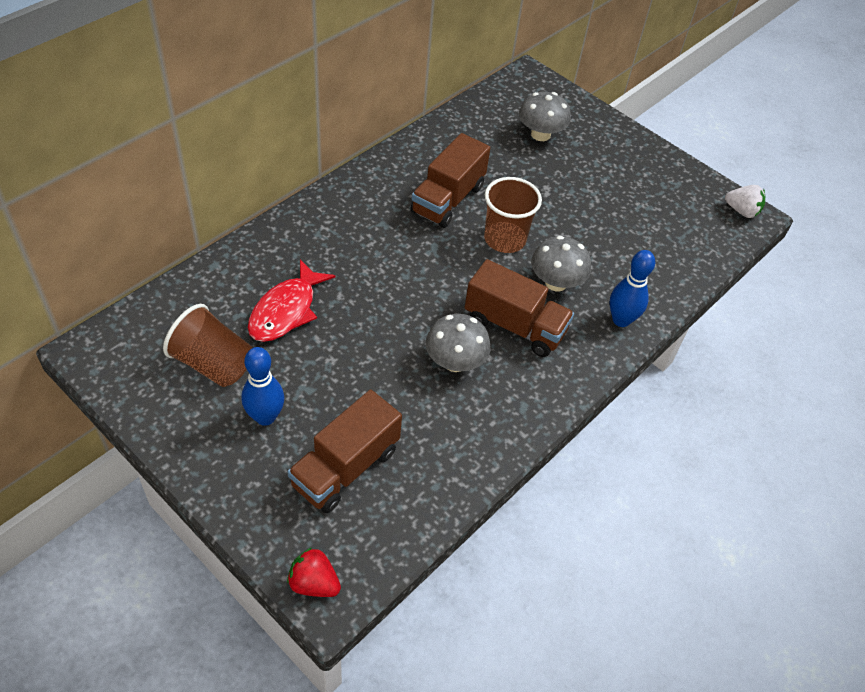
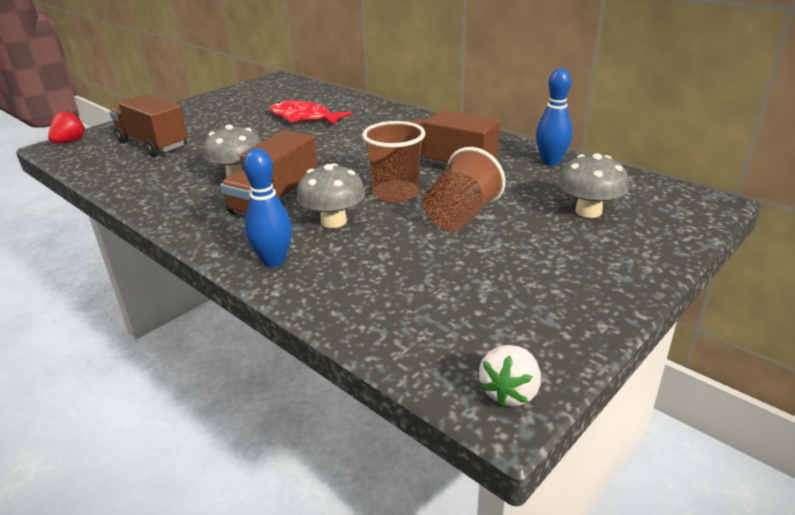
camera: 95 degrees right, 20 degrees down
(213, 364) = (258, 104): brown cup -> brown cup (461, 216)
(265, 417) = (208, 120): blue bowling pin -> blue bowling pin (550, 162)

